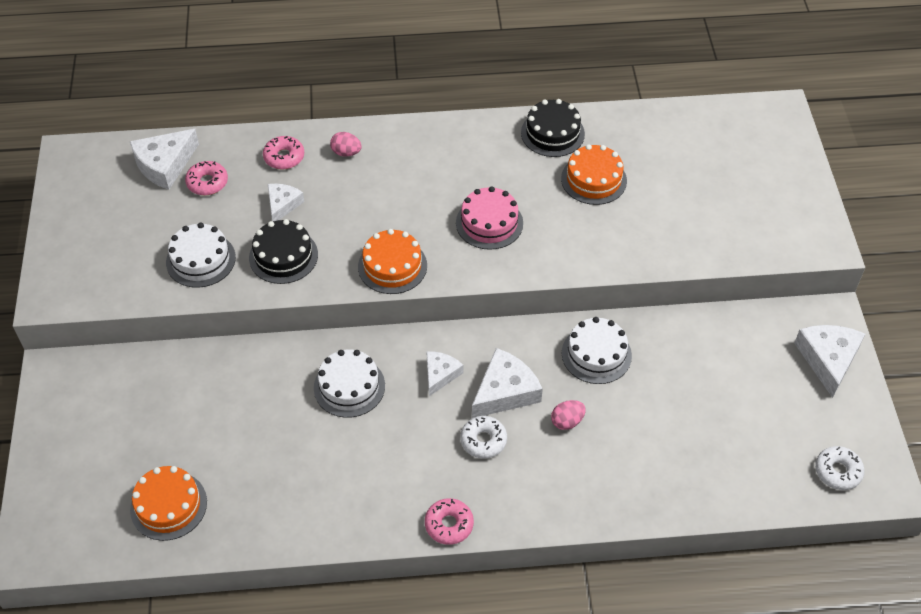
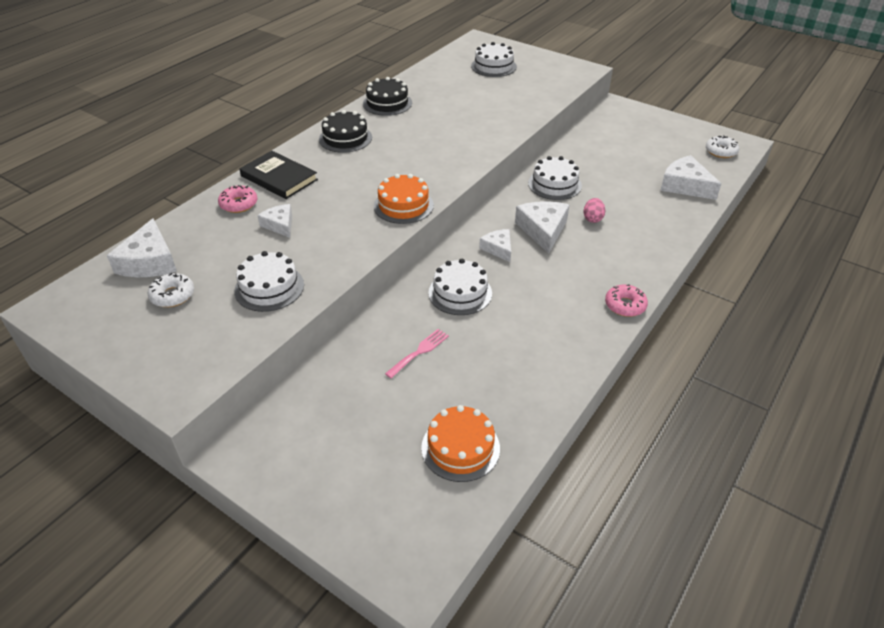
camera: 50 degrees left, 10 degrees down
(207, 183) = (202, 249): pink donut -> none
(250, 408) = (419, 352): none -> pink fork
(283, 256) = (326, 247): black cake -> black cake (345, 138)
(346, 153) = (279, 178): pink egg -> black book
(483, 440) = (572, 257): white donut -> white donut (173, 295)
(489, 223) = (422, 154): pink cake -> none
(593, 179) = (442, 107): orange cake -> none
(732, 163) = (493, 66): none -> white cake
(828, 359) = (644, 119): white cheese -> white cheese (685, 185)

